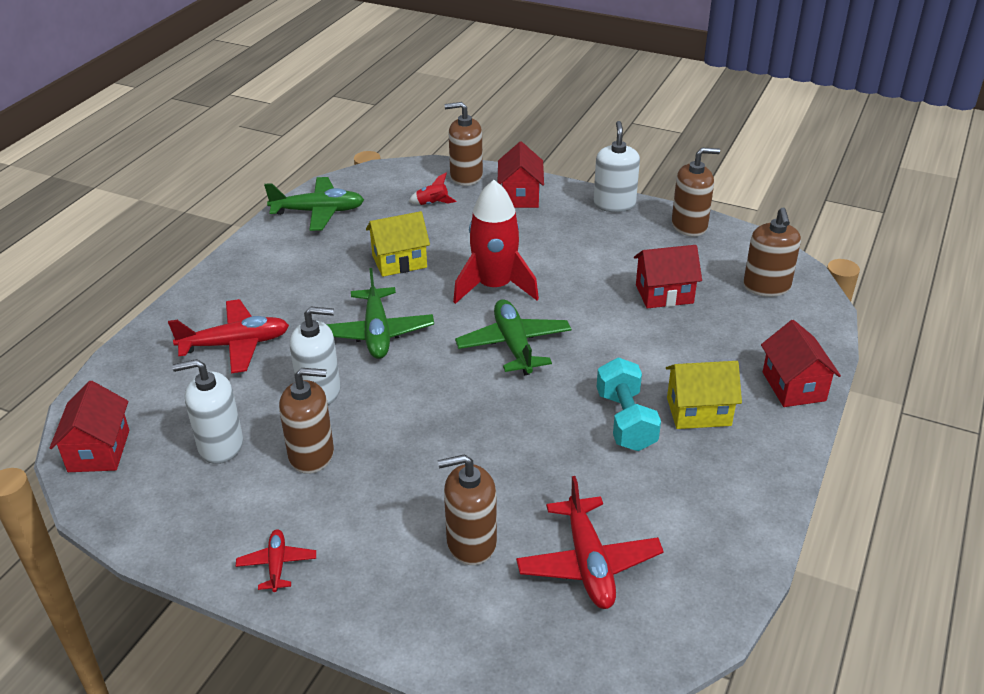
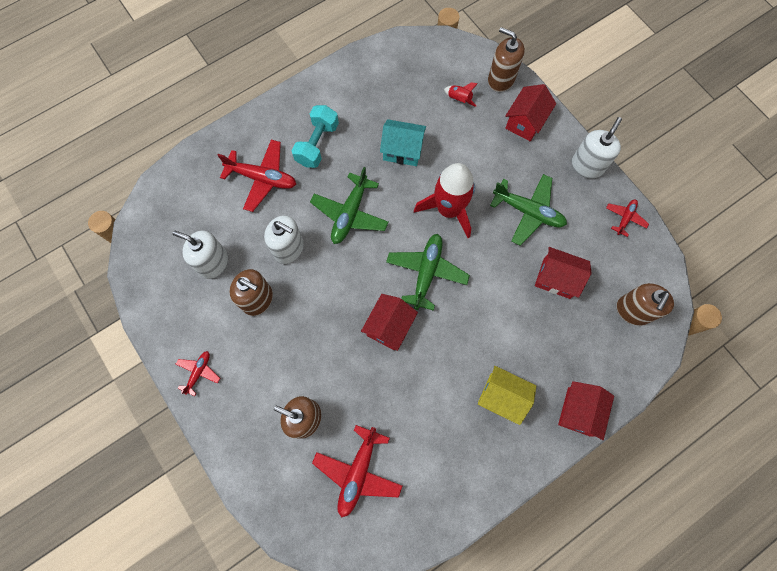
camera: 30 degrees right, 35 degrees up
(99, 451) = (149, 230): red house -> red house (389, 326)
(318, 212) = (378, 69): green plane -> green plane (528, 212)
(399, 261) = (402, 150): yellow house -> turquoise house
(625, 421) = (451, 378): turquoise dumbbell -> turquoise dumbbell (317, 144)
(689, 226) = (625, 218): brown soap dispenser -> red plane

